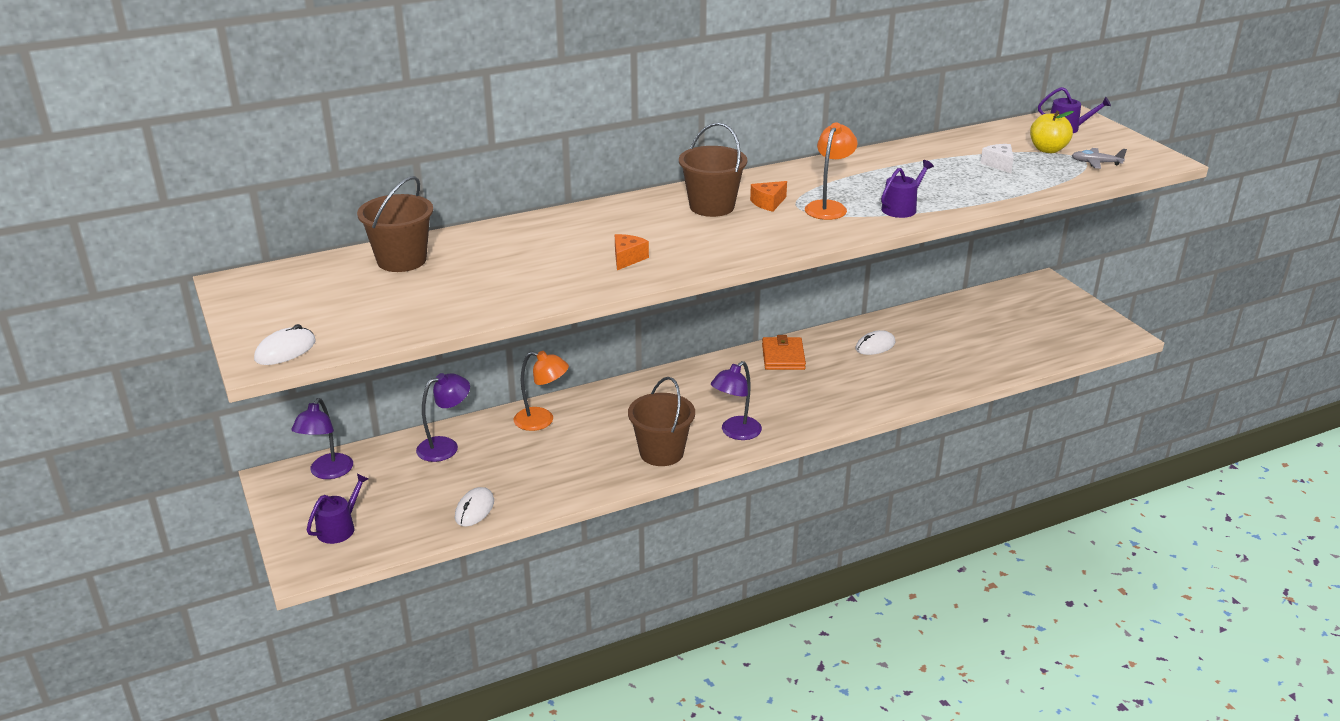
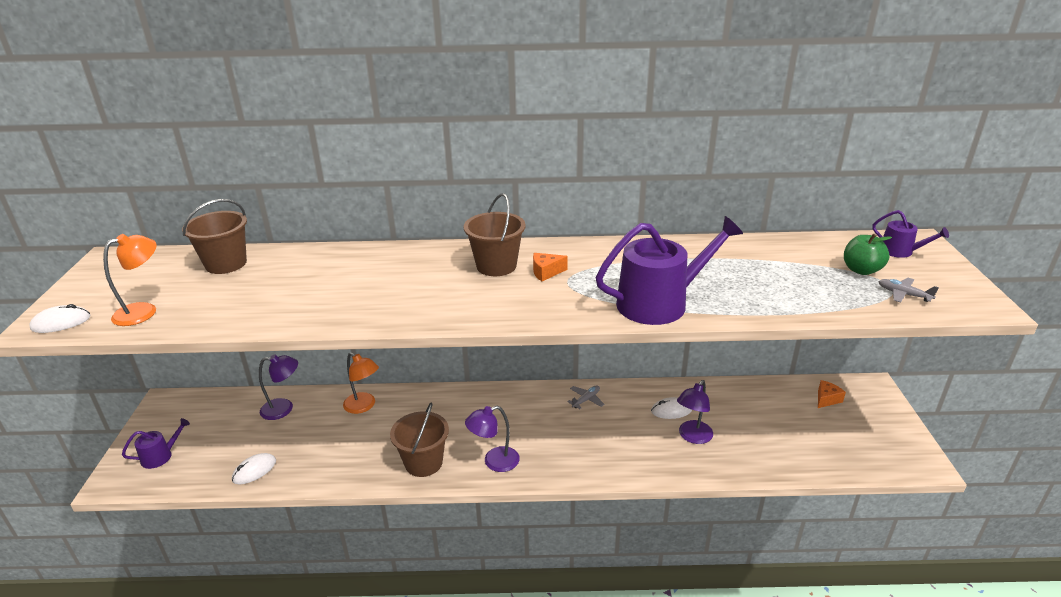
camera: 25 degrees right, 0 degrees up
(328, 472) = (196, 407): purple lamp -> purple lamp (692, 437)
(627, 259) = (379, 300): orange cheese -> orange cheese (826, 399)
(783, 357) = (586, 400): orange wallet -> grey plane
(828, 207) = (594, 287): orange lamp -> orange lamp (144, 311)
(902, 208) = (660, 303): purple watering can -> purple watering can, size x2.03
(999, 164) = (796, 276): white cheese -> none
(1048, 150) = (861, 270): yellow apple -> green apple

